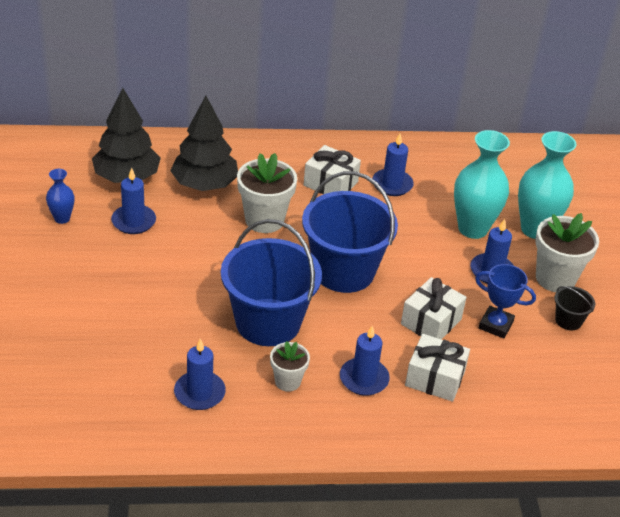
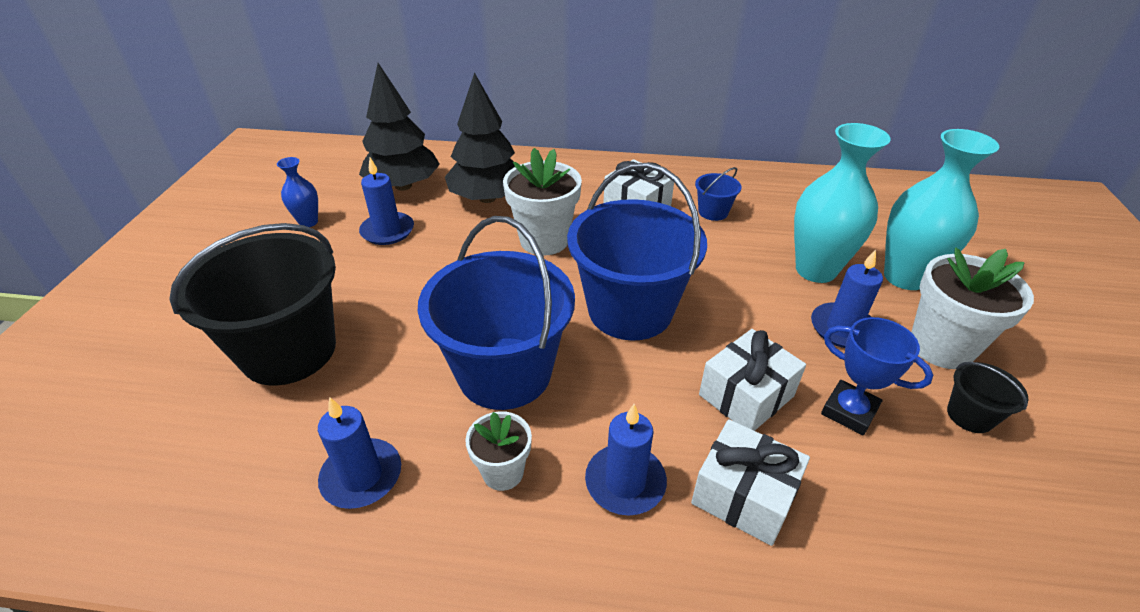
camera: 15 degrees right, 0 degrees up
(107, 322) = (289, 351): none -> black bucket
(392, 184) = (713, 212): blue candle -> blue bucket

